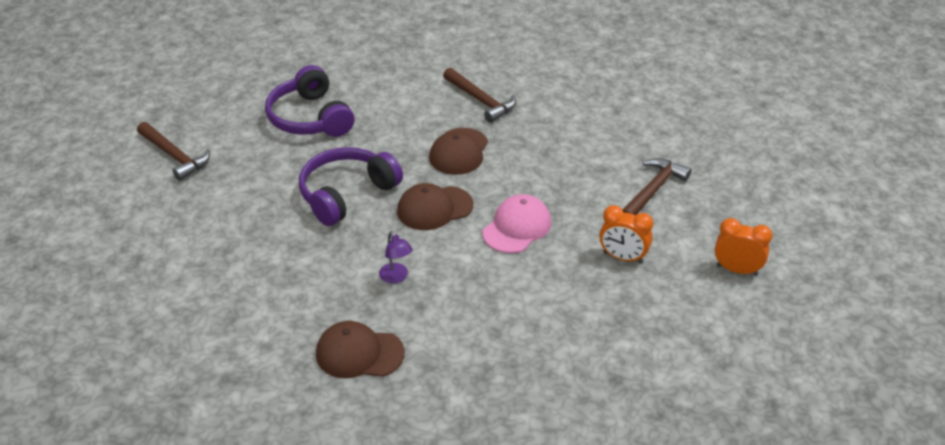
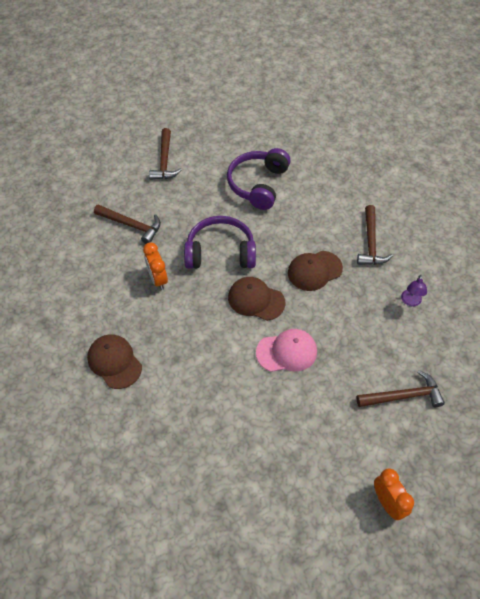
camera: 45 degrees right, 15 degrees up
(214, 232) = (131, 225): none -> brown hammer
(396, 277) = (184, 330): purple lamp -> purple lamp (410, 301)
(623, 257) = (324, 428): orange clock -> orange clock (158, 279)

